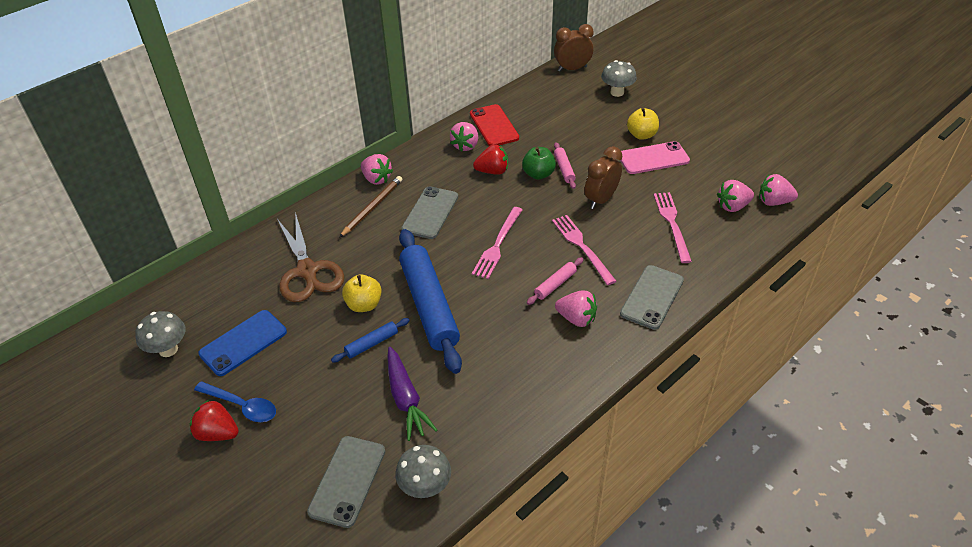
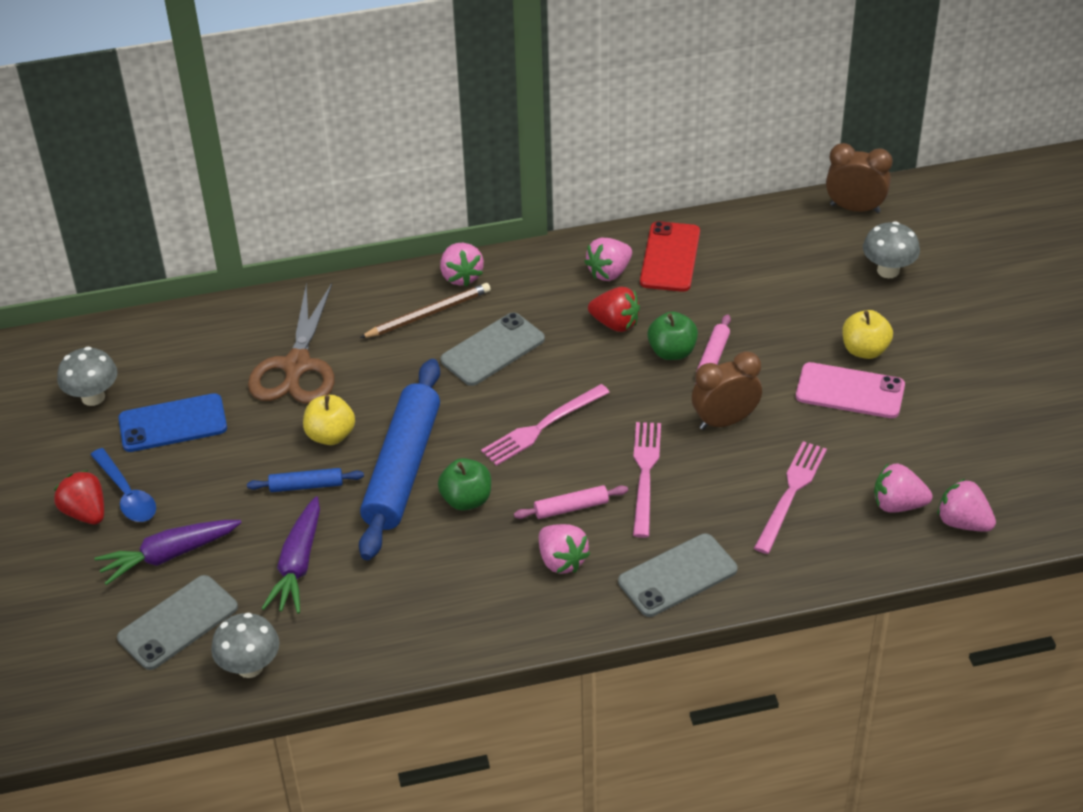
camera: 30 degrees right, 0 degrees up
(305, 435) = (169, 555): none -> purple carrot
(486, 307) = (466, 500): none -> green apple

